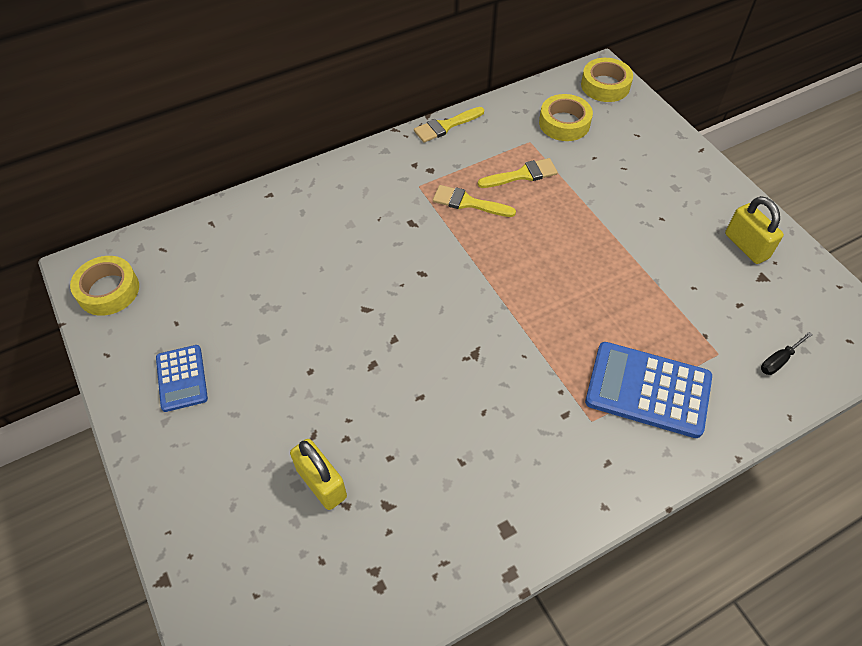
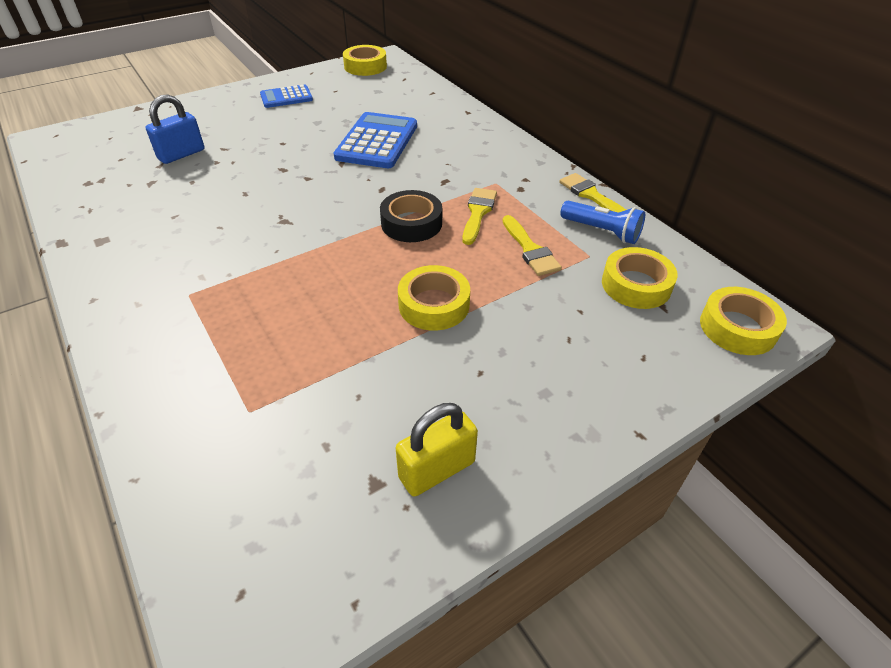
camera: 85 degrees right, 10 degrees down
(321, 483) = (181, 154): yellow padlock -> blue padlock
(483, 251) = (411, 223): none -> black tape
(498, 129) = (602, 231): none -> blue flashlight
(594, 240) = (434, 305): none -> yellow tape
(648, 390) = (213, 339): blue calculator -> blue calculator (377, 141)
(779, 360) = (224, 481): black screwdriver -> none

